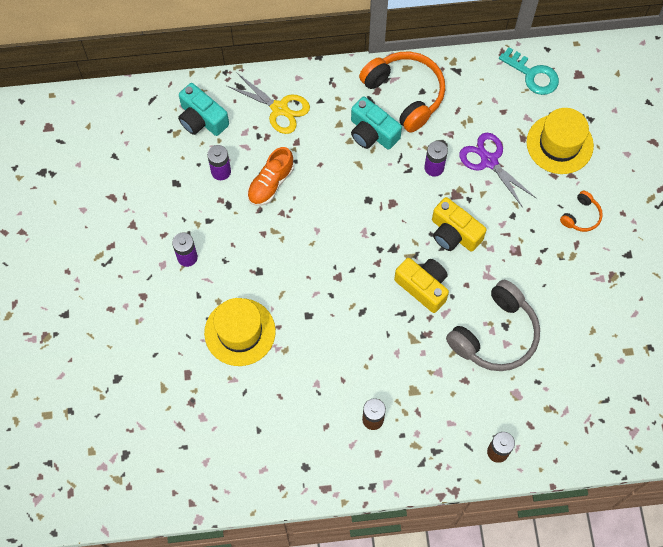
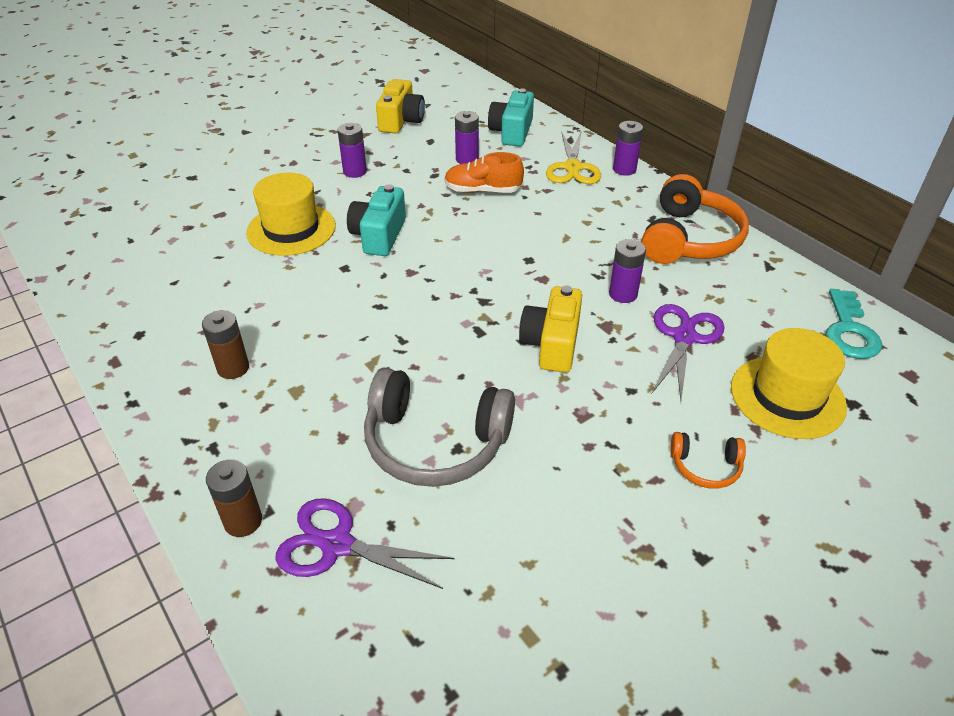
camera: 60 degrees right, 25 degrees down
(303, 77) = (624, 169): none -> purple battery
(372, 133) = (614, 233): turquoise camera -> turquoise camera (379, 235)
(423, 287) = (453, 344): yellow camera -> yellow camera (401, 121)
(537, 412) = (337, 545): none -> purple scissors

